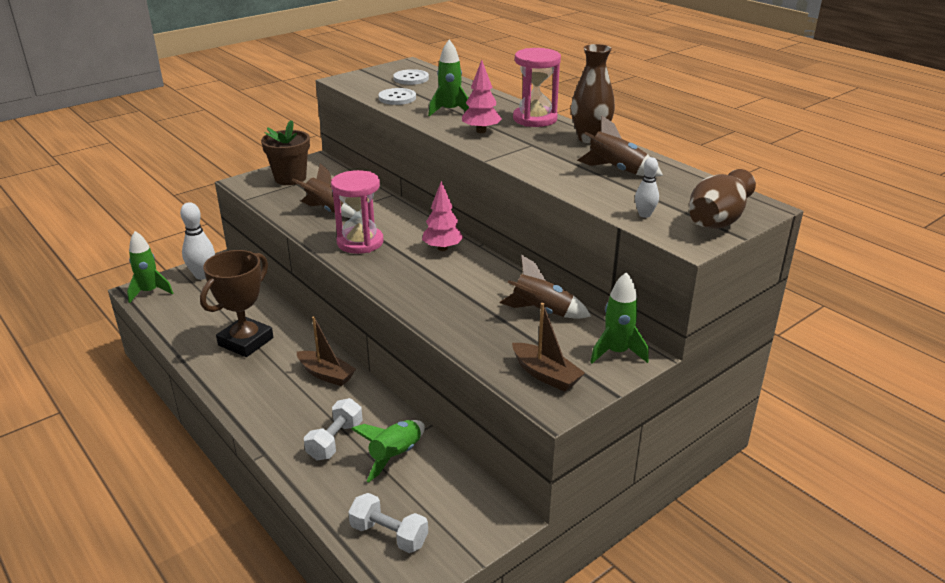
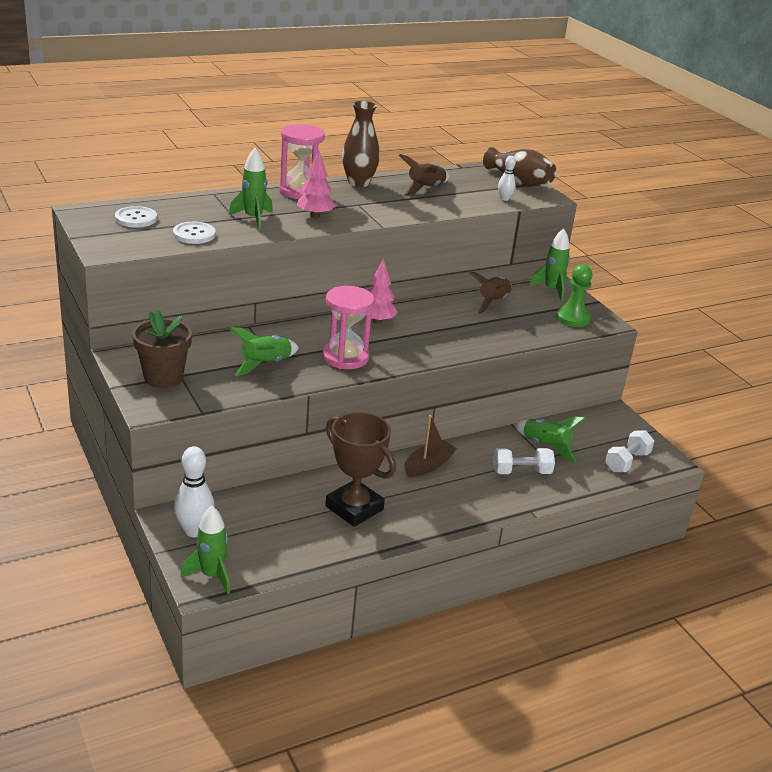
camera: 80 degrees left, 0 degrees up
(329, 211) = (265, 364): brown rocket -> green rocket
(335, 440) = (521, 472): white dumbbell -> white dumbbell turned 45 degrees counterclockwise
(546, 375) = (573, 318): brown boat -> green pawn

